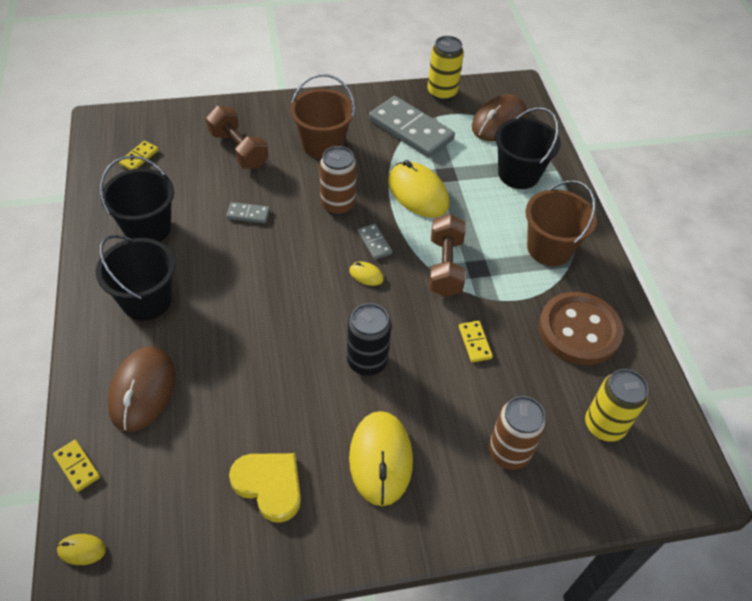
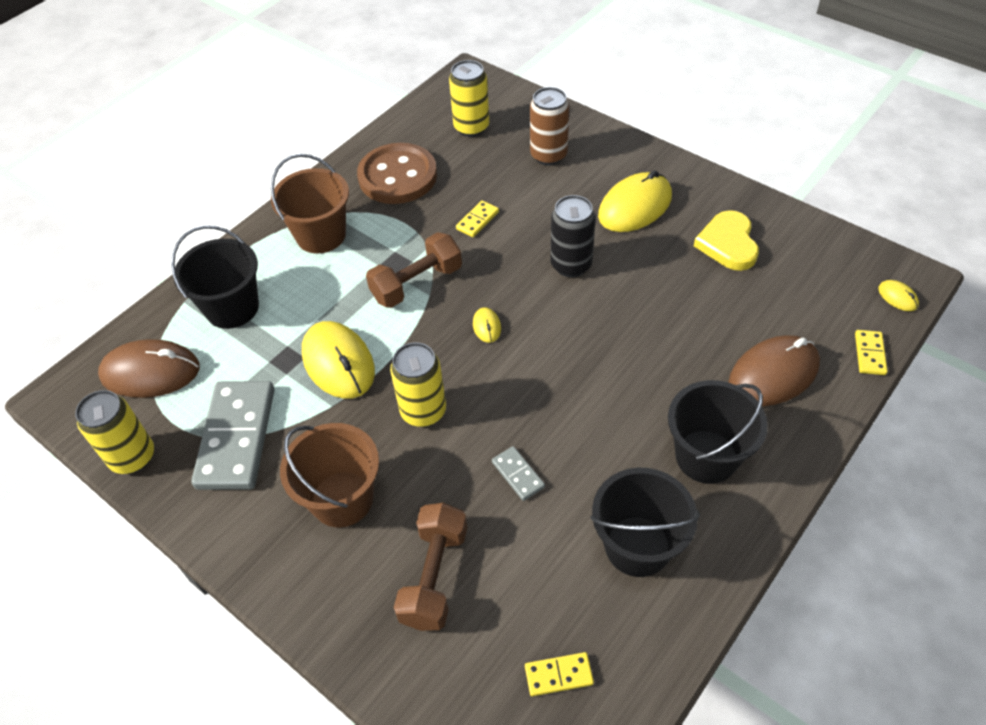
camera: 125 degrees left, 0 degrees up
(338, 205) = (423, 411): brown can -> yellow can
(374, 243) = (442, 348): grey domino -> none
(418, 193) = (338, 363): yellow mouse -> yellow mouse turned 45 degrees counterclockwise

